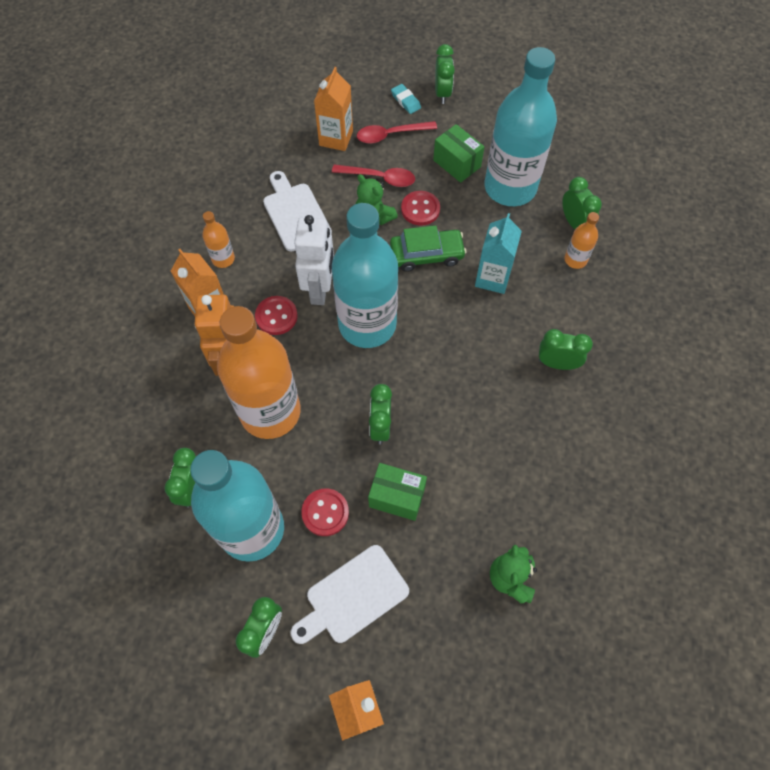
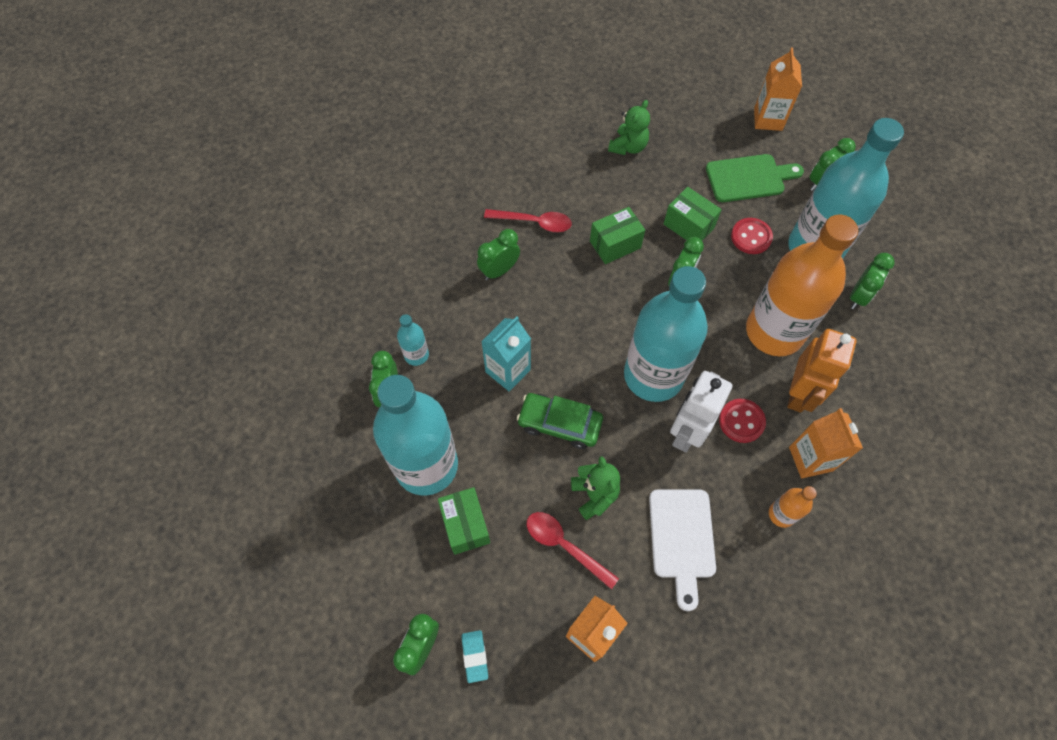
camera: 155 degrees left, 0 degrees up
(352, 596) = (749, 178): white cutting board -> green cutting board
(390, 135) = (521, 606): red spoon -> red spoon (534, 222)
(420, 209) = (539, 482): red button -> none
(462, 440) = (615, 244): none -> green box
(557, 363) = (499, 270): green clock -> green clock turned 105 degrees clockwise
(575, 260) = (416, 355): orange bottle -> turquoise bottle

